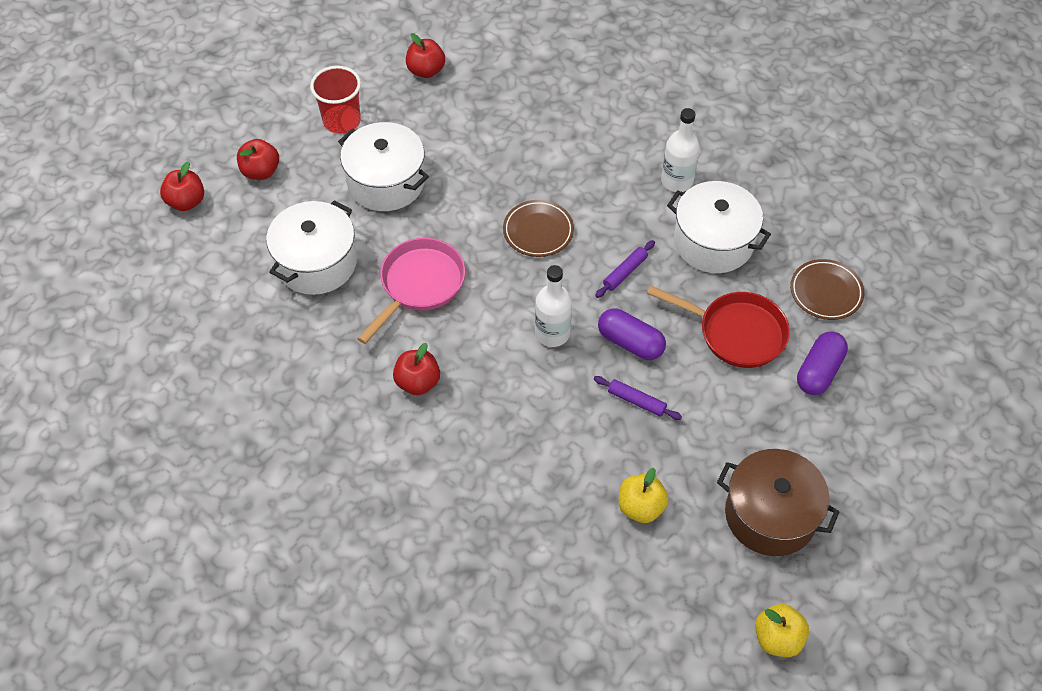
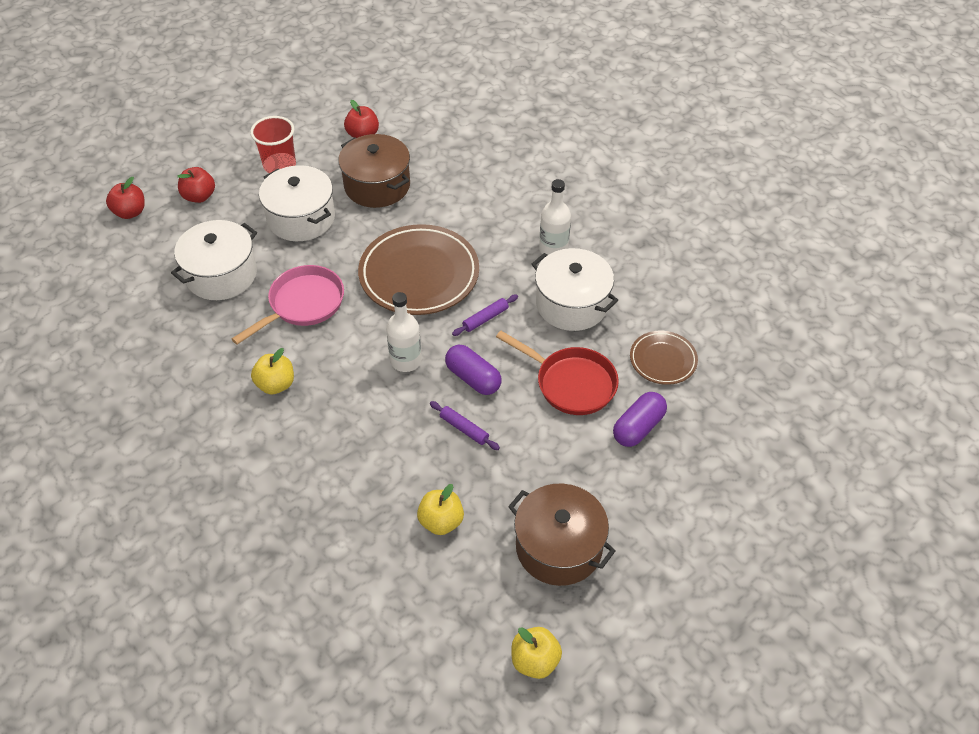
camera: 10 degrees right, 5 degrees down
(418, 382) = (276, 384): red apple -> yellow apple
(460, 131) = (377, 185): none -> brown pot
(538, 231) = (419, 274): brown plate -> brown plate, size x1.90

